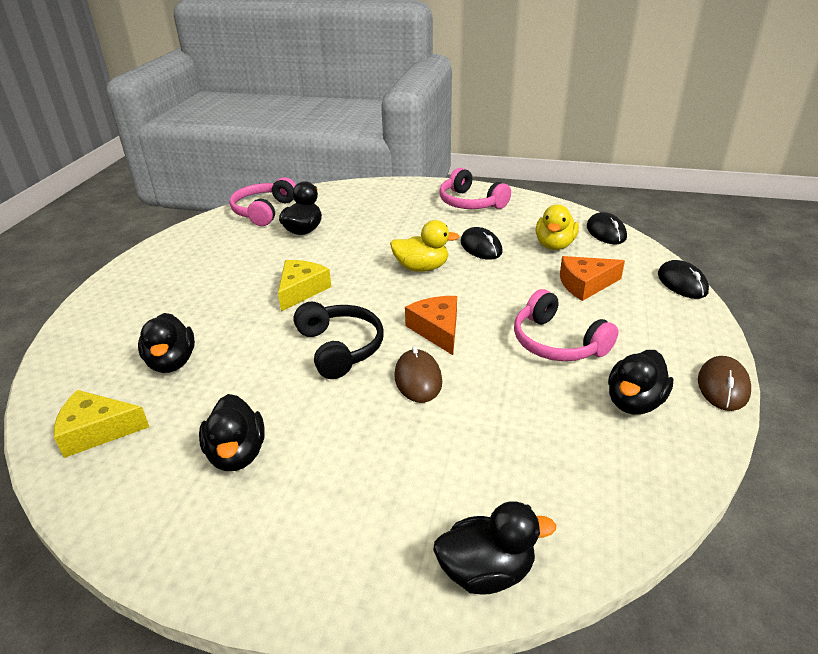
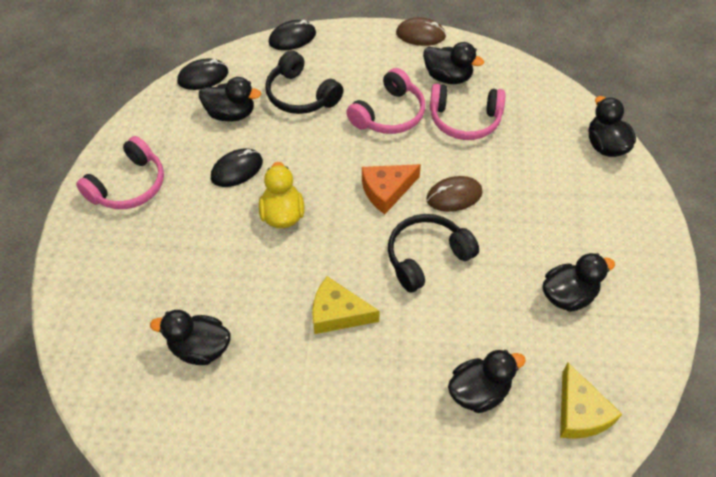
camera: 100 degrees left, 20 degrees up
(264, 211) = (141, 416): pink headphones -> pink headphones (464, 120)
(554, 245) = (231, 114): yellow duck -> black duck
(585, 284) = (301, 95): orange cheese -> black headphones

